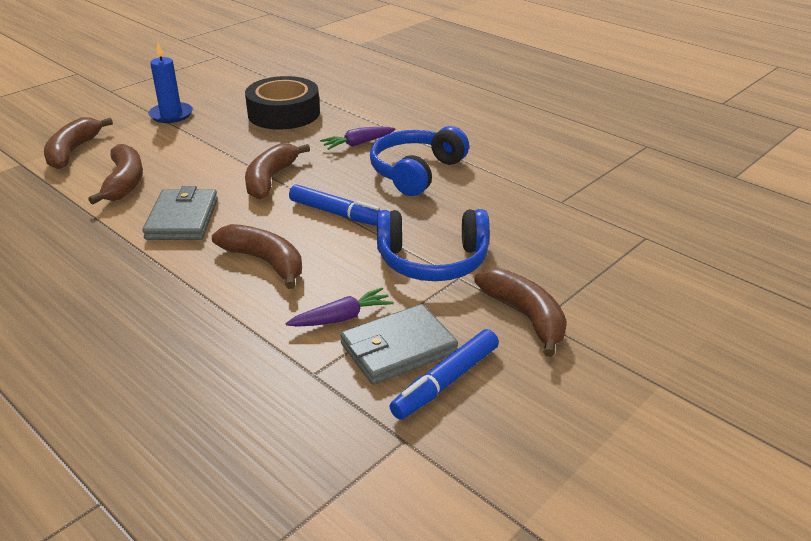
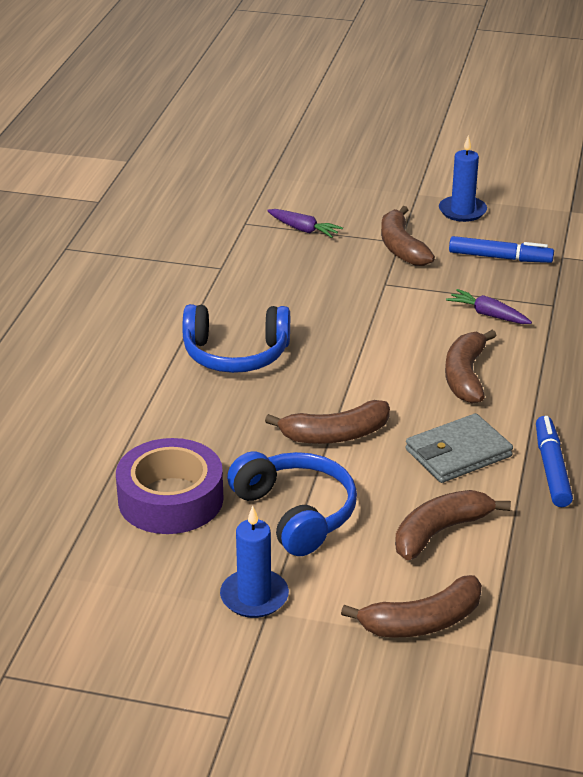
camera: 120 degrees left, 0 degrees up
(284, 113) = (170, 499): black tape -> purple tape
(338, 214) = (356, 369): blue marker -> blue marker (551, 468)
(358, 144) = (205, 411): purple carrot -> purple carrot (303, 229)
(398, 348) = (491, 283): grey wallet -> none
(433, 261) = (376, 300): blue headphones -> blue headphones (296, 513)
(525, 316) = (401, 247): brown banana -> brown banana turned 45 degrees counterclockwise
(587, 404) = (462, 211): none -> blue candle

